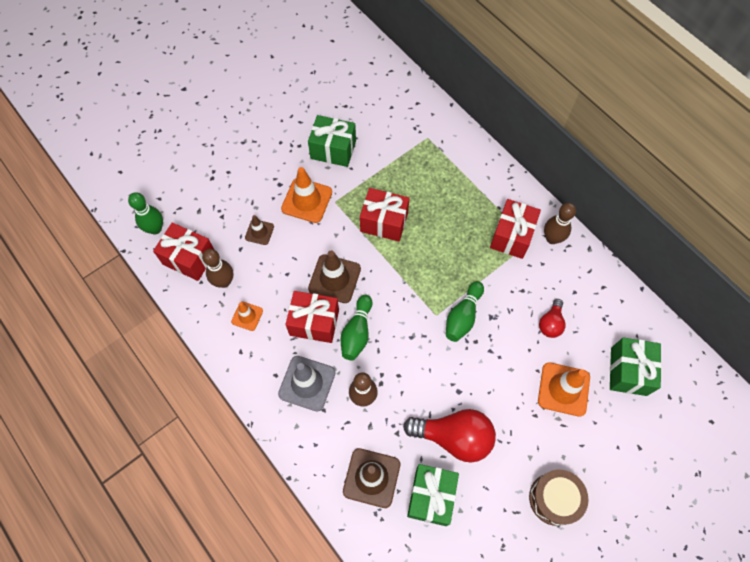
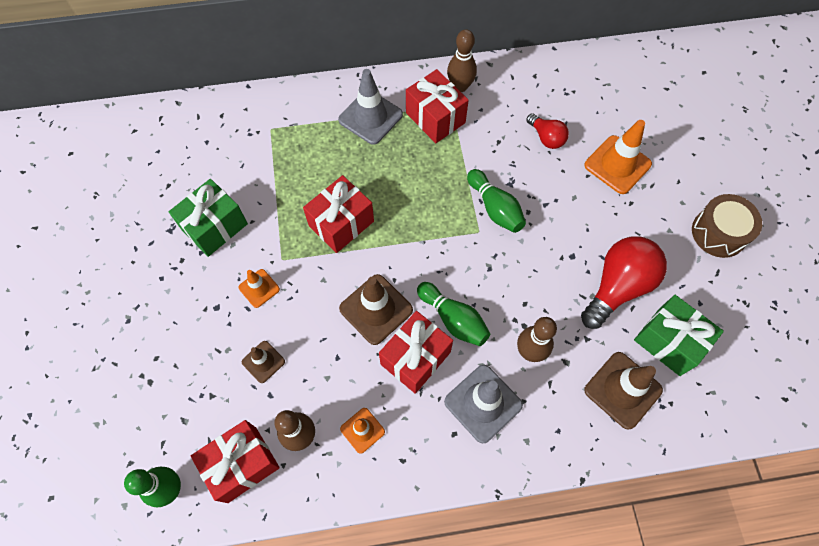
camera: 60 degrees left, 0 degrees up
(307, 200) = (259, 288): orange traffic cone -> orange traffic cone, size x0.57
(481, 193) = (370, 117): none -> grey traffic cone
(628, 371) = (627, 104): green gift -> none

